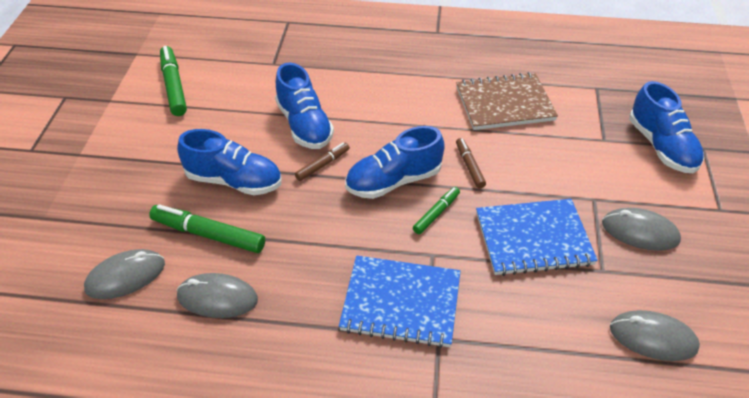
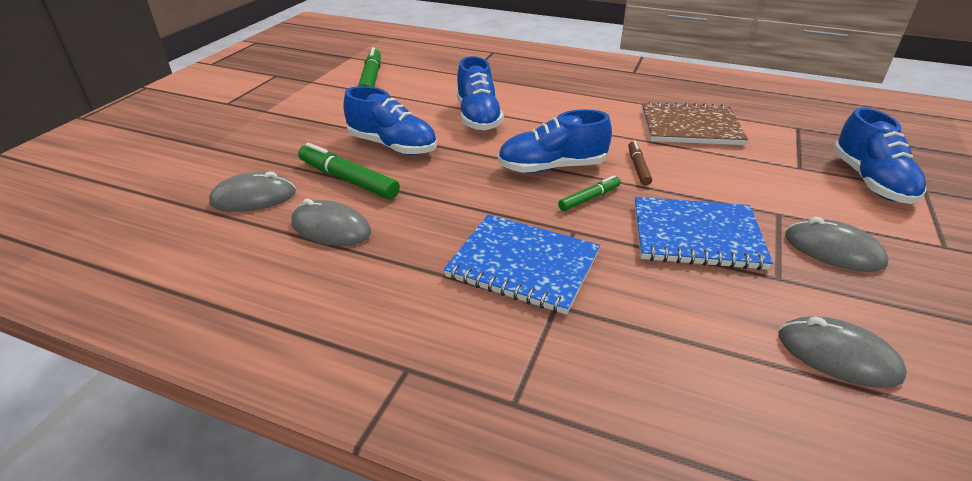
camera: 15 degrees right, 10 degrees down
(322, 165) = (483, 146): brown marker -> none

